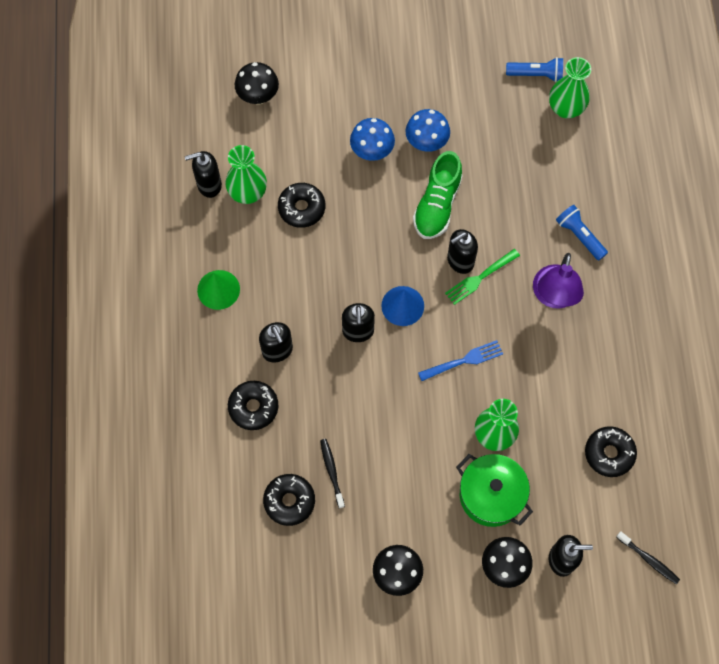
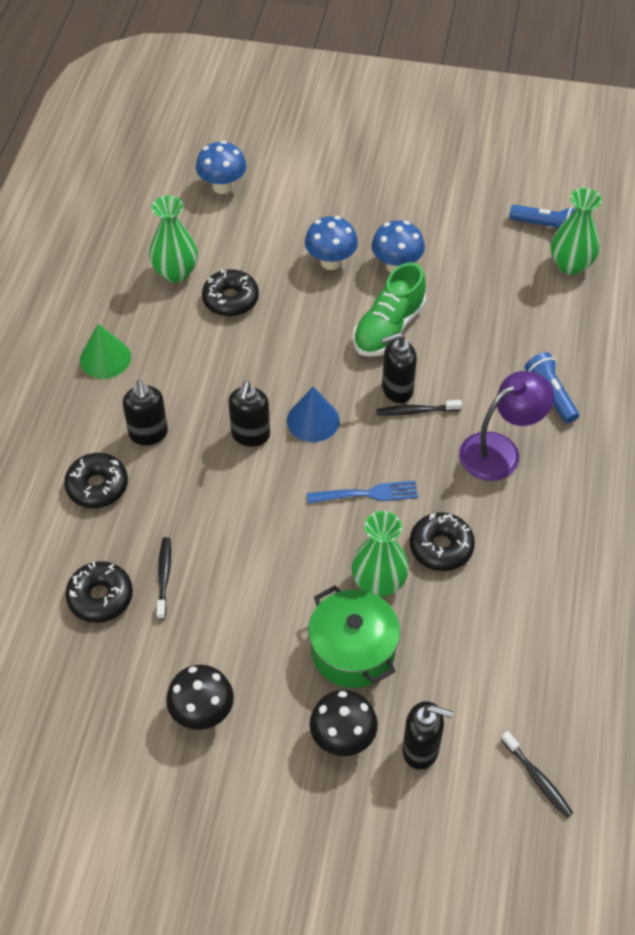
camera: 15 degrees right, 15 degrees down
(209, 185) = (135, 256): black soap dispenser -> none
(258, 96) = (222, 186): black mushroom -> blue mushroom
(480, 277) = (416, 411): green fork -> black toothbrush
(554, 296) = (500, 450): purple lamp -> purple lamp turned 150 degrees counterclockwise
(609, 453) = (519, 639): black donut -> black donut (441, 547)

